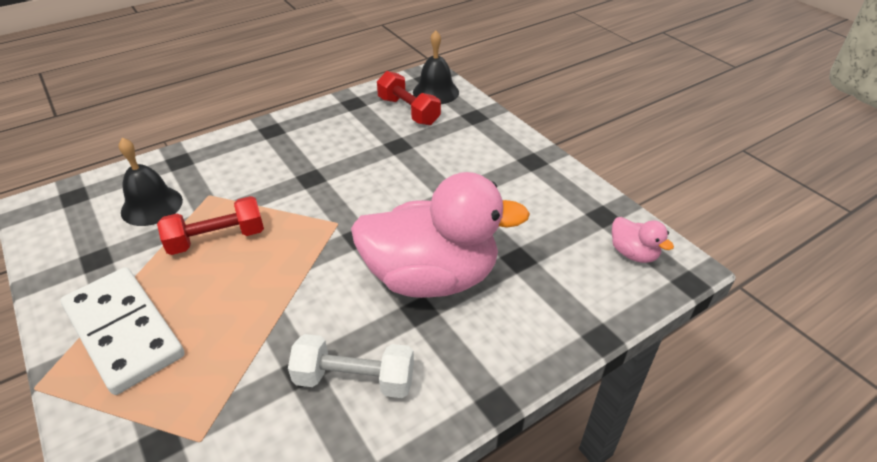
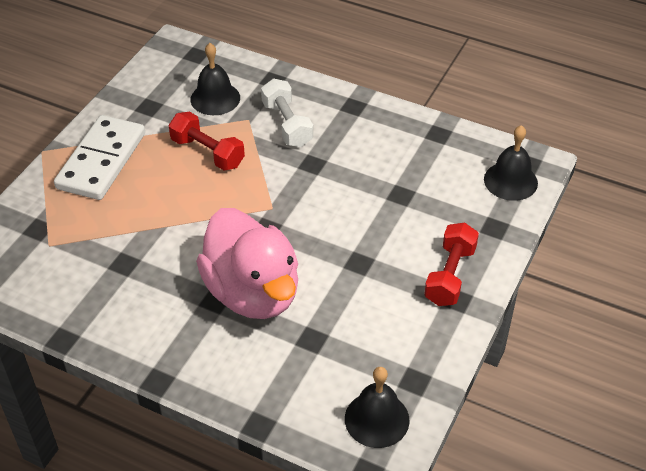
camera: 60 degrees right, 5 degrees up
(354, 379) = (133, 294): white dumbbell -> white dumbbell (287, 124)
(408, 111) = (459, 177): red dumbbell -> red dumbbell (450, 275)
(633, 253) = (377, 419): pink duck -> black bell

